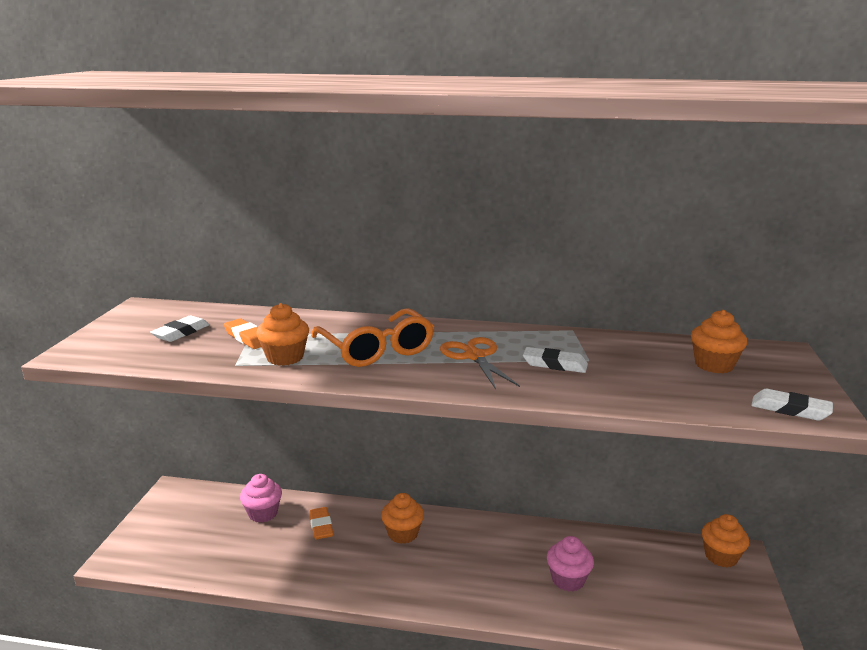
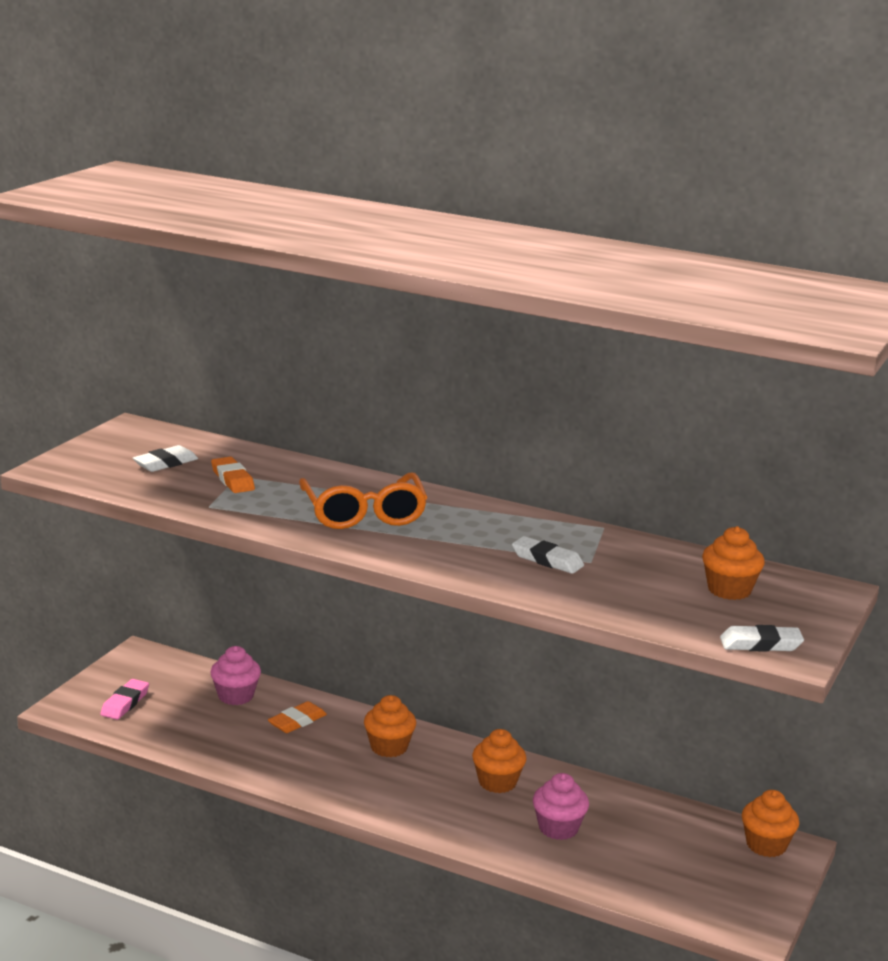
camera: 15 degrees right, 0 degrees up
(170, 540) = (125, 703): none -> pink eraser
(285, 357) = (262, 507): orange cupcake -> orange cupcake (497, 782)
(321, 526) = (297, 721): orange eraser -> orange eraser turned 45 degrees clockwise
(474, 356) = (465, 538): orange scissors -> none
(790, 409) = (760, 644): white eraser -> white eraser turned 45 degrees counterclockwise

